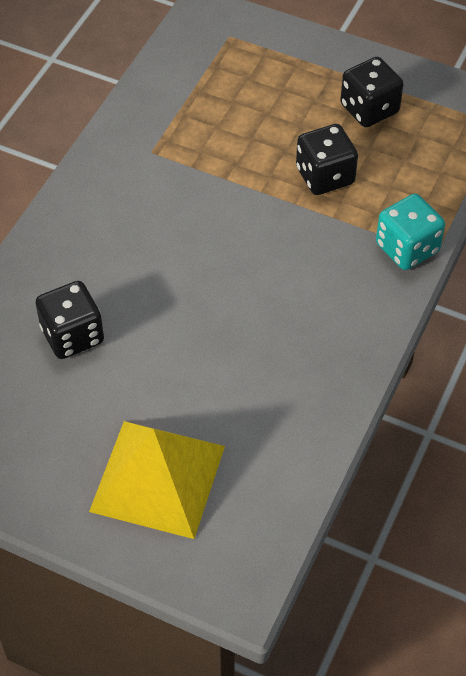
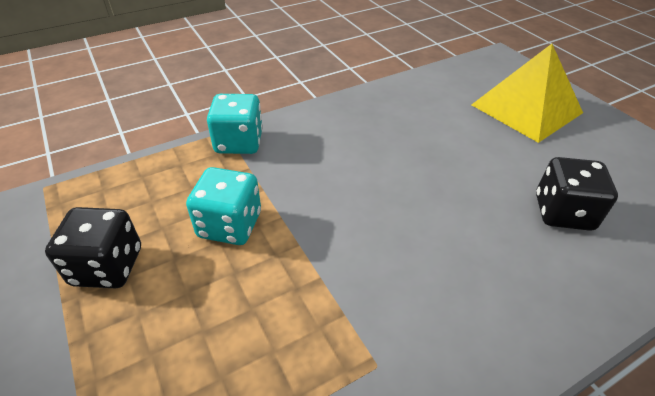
camera: 145 degrees left, 10 degrees down
(325, 176) = (230, 225): black dice -> turquoise dice

